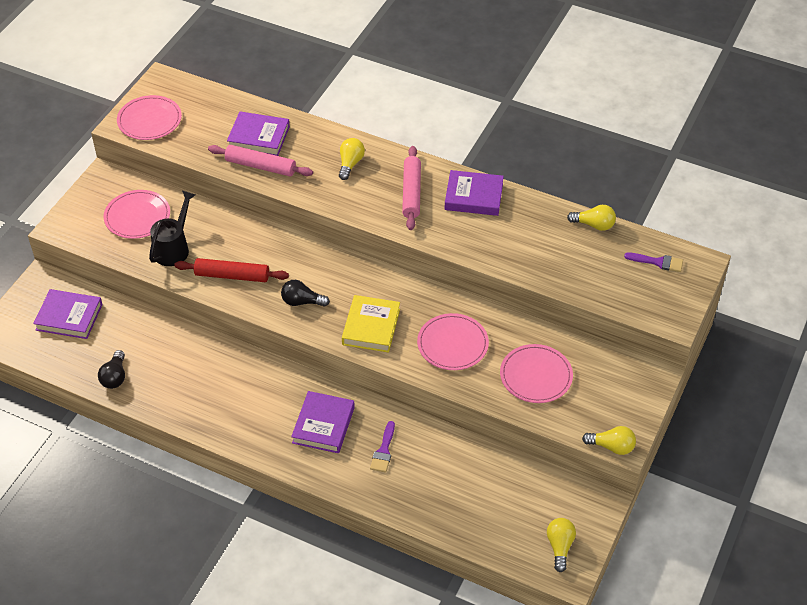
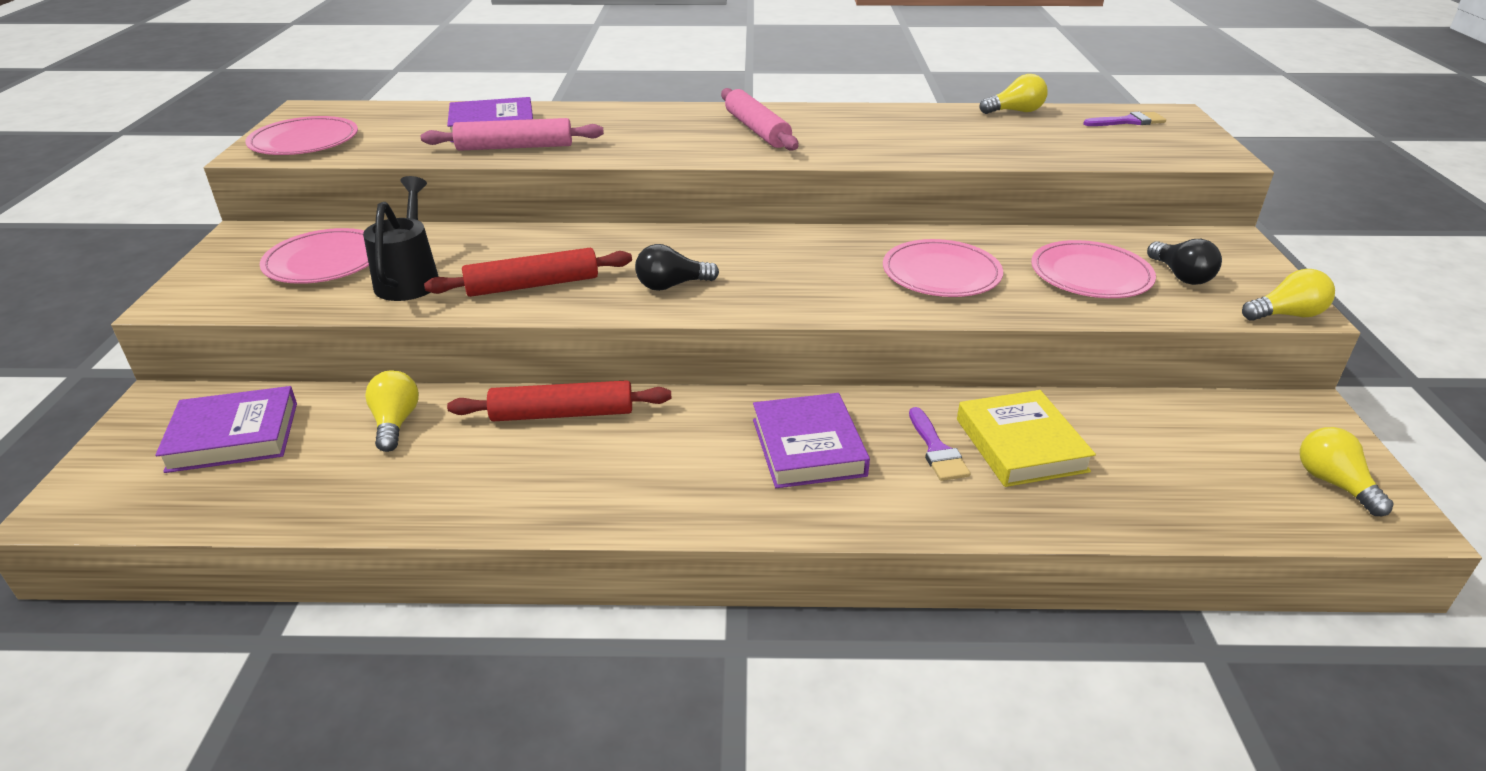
camera: 25 degrees left, 15 degrees down
(115, 377) = (367, 495): black light bulb -> black light bulb (1180, 276)
(220, 358) = (562, 414): none -> red rolling pin
(350, 164) = (647, 124): yellow light bulb -> yellow light bulb (395, 423)
(371, 327) = (804, 285): yellow book -> yellow book (1020, 445)
(473, 197) = (842, 119): purple book -> none

